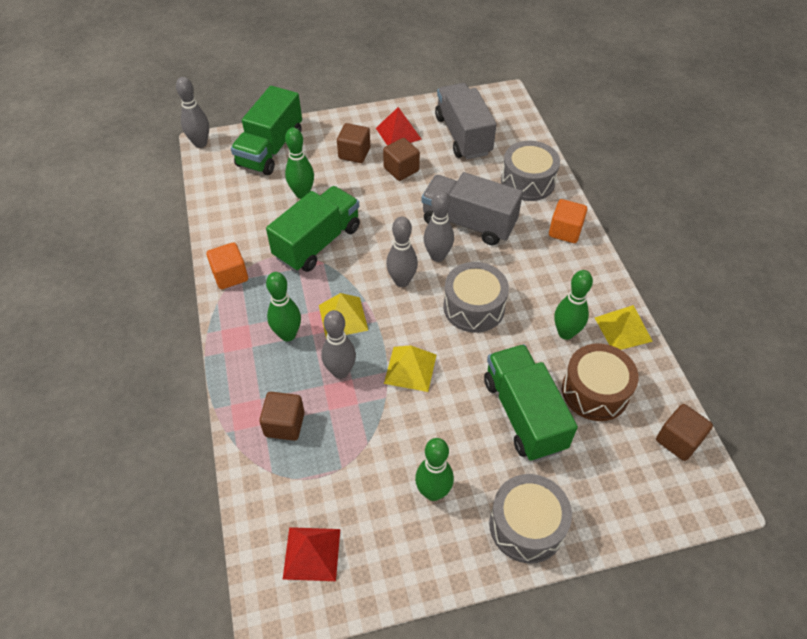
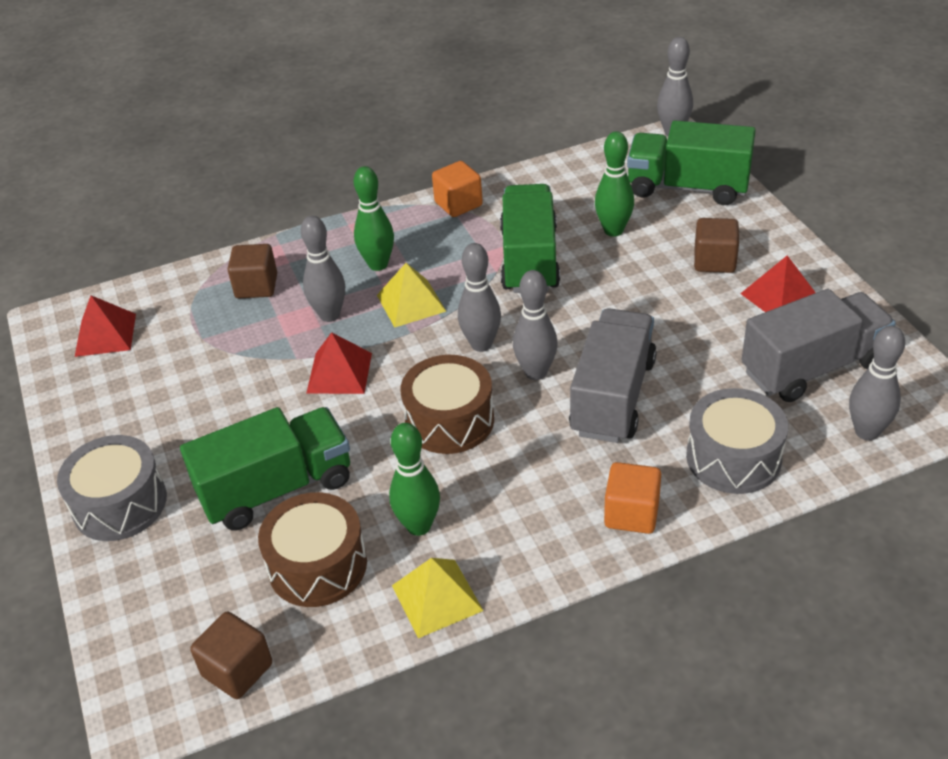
camera: 85 degrees right, 10 degrees down
(317, 243) = (529, 260): green truck -> green truck turned 120 degrees counterclockwise
(401, 169) = (700, 312): brown cube -> none
(410, 368) = (339, 372): yellow pyramid -> red pyramid
(433, 492) = (168, 416): green bowling pin -> none
(474, 307) = (449, 420): grey drum -> brown drum
(516, 128) = (866, 432): none -> grey bowling pin

